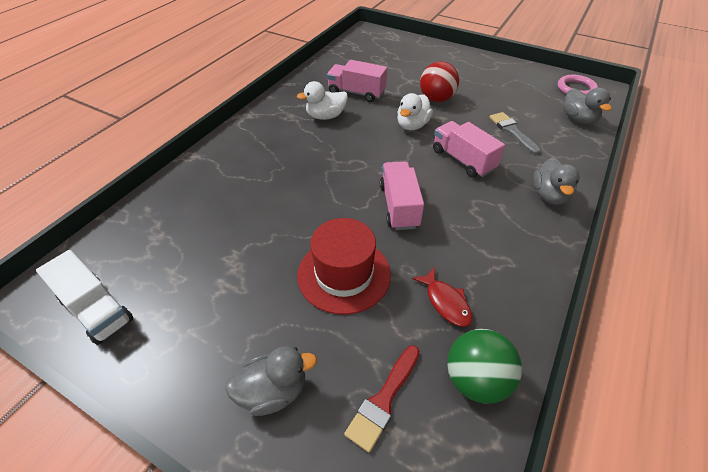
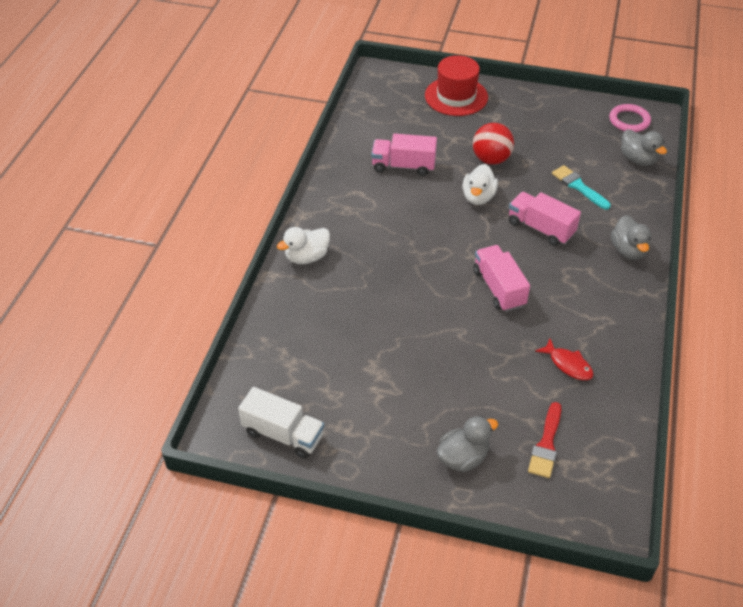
camera: 15 degrees left, 0 degrees up
(326, 116) = (384, 202): white duck -> white duck (307, 257)
(344, 274) = (476, 360): red hat -> red hat (456, 96)
(476, 379) = (608, 415): green ball -> none
(512, 131) = (578, 186): grey brush -> turquoise brush

